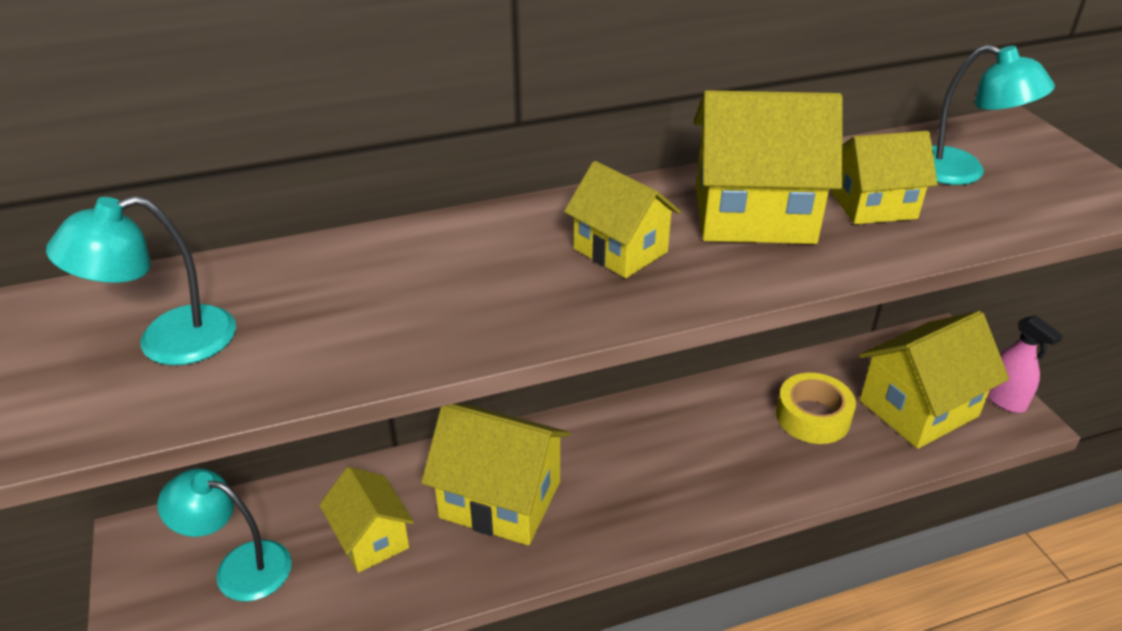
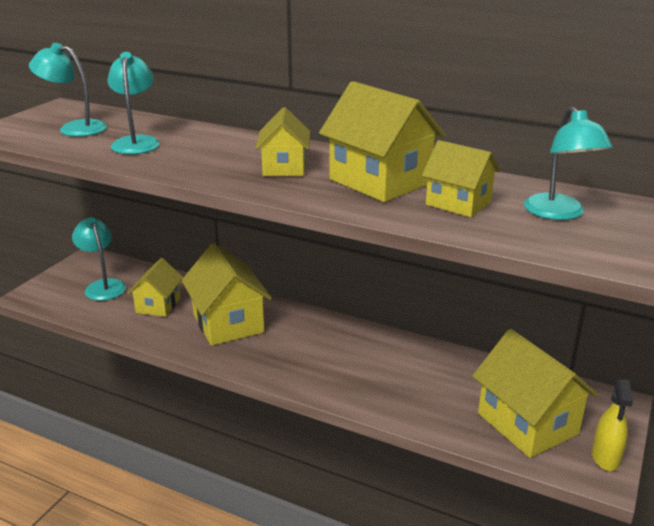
camera: 45 degrees right, 10 degrees down
(337, 314) = (136, 142): none -> turquoise lamp
(812, 417) = (446, 386): yellow tape -> none
(918, 408) = (527, 423): yellow house -> yellow house turned 45 degrees clockwise
(1004, 400) = (605, 458): pink spray bottle -> yellow spray bottle

